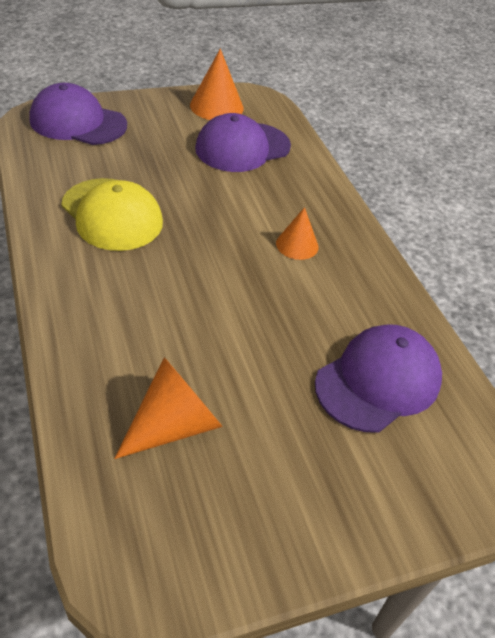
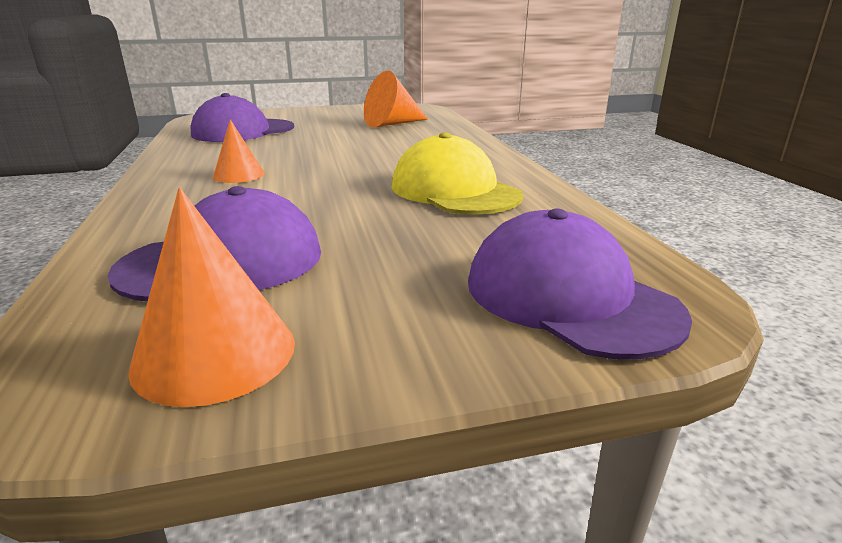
camera: 170 degrees left, 20 degrees down
(78, 122) = (569, 297): purple cap -> purple cap turned 150 degrees counterclockwise

